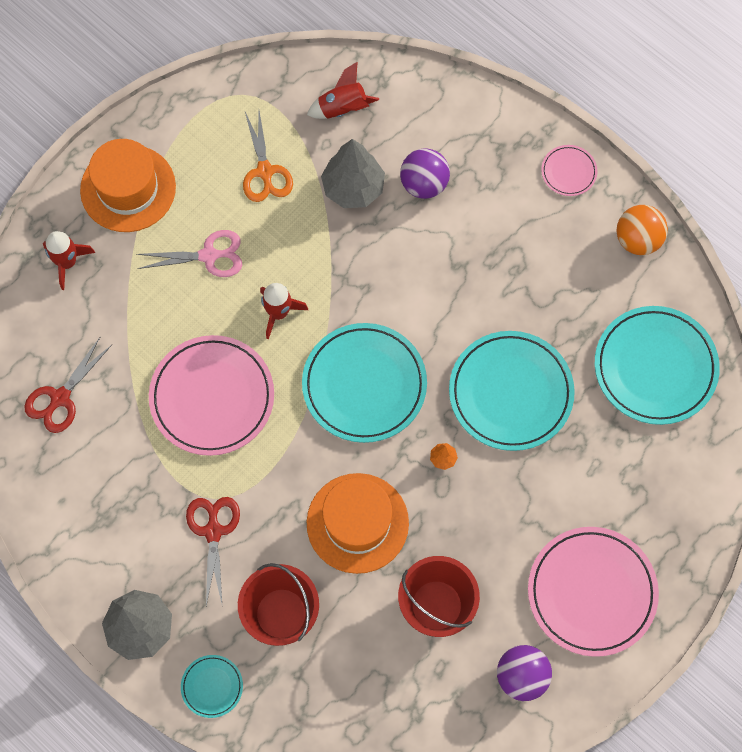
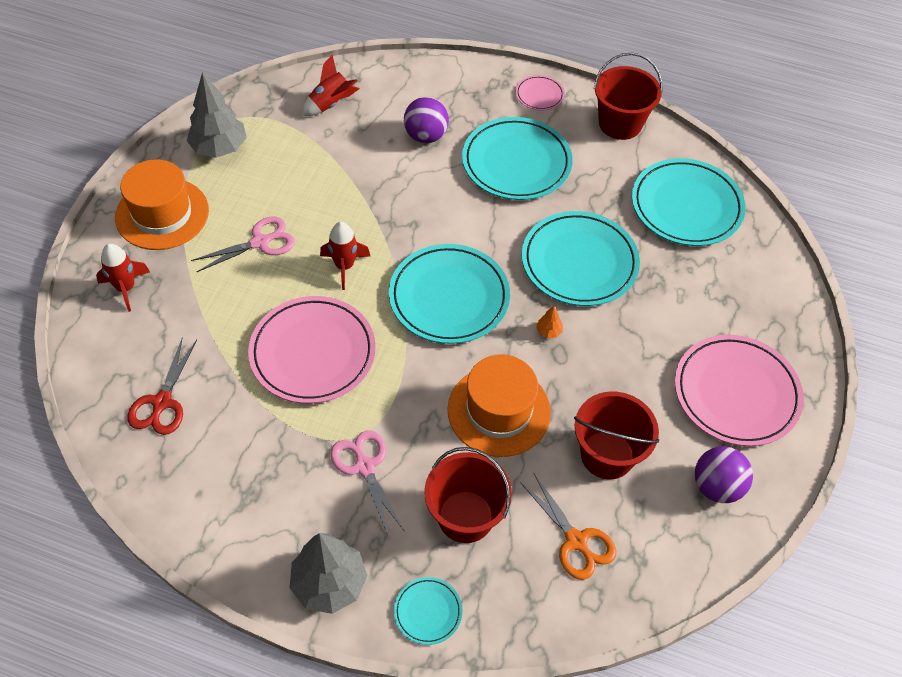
camera: 25 degrees left, 15 degrees down
(213, 531) = (364, 466): red scissors -> pink scissors
(265, 172) = (283, 166): orange scissors -> orange scissors (576, 541)
(353, 188) = (367, 156): grey tree -> grey tree (219, 148)
(503, 250) = (516, 162): none -> turquoise plate
(637, 239) = (620, 124): orange ball -> red bucket

